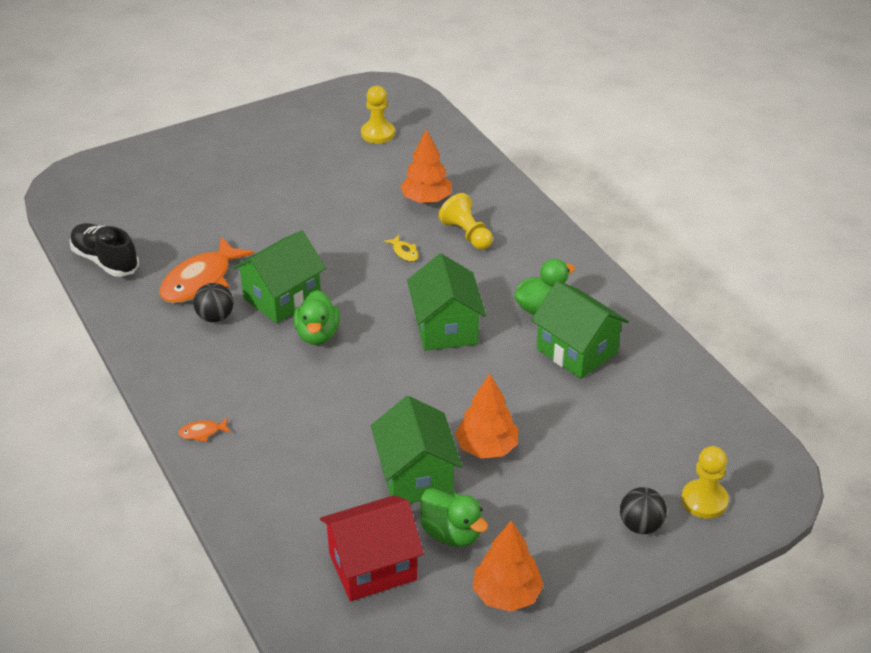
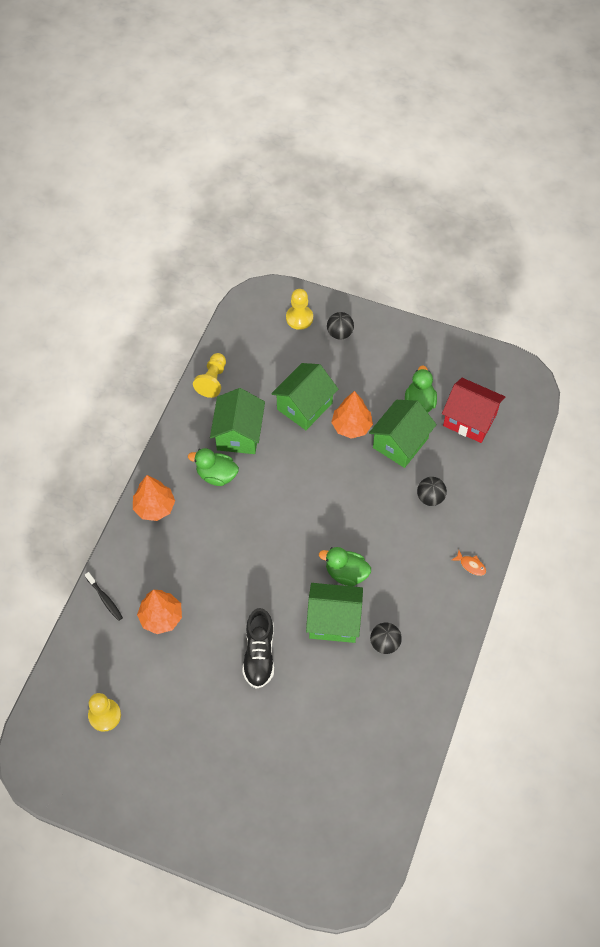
camera: 130 degrees left, 20 degrees up
(105, 261) = (399, 765): black shoe -> black shoe (259, 654)
(201, 281) = (362, 684): orange fish -> none
(317, 334) = (346, 573): green duck -> green duck turned 120 degrees counterclockwise
(317, 454) = (430, 498): none -> black ball
(404, 252) = (229, 587): yellow fish -> none
(445, 328) = (278, 511): green house -> green house (304, 406)
(467, 234) = (179, 564): yellow pawn -> yellow pawn (212, 380)
(485, 178) = (105, 599): none -> black toothbrush
(506, 594) = (431, 358): orange tree -> orange tree (154, 507)

